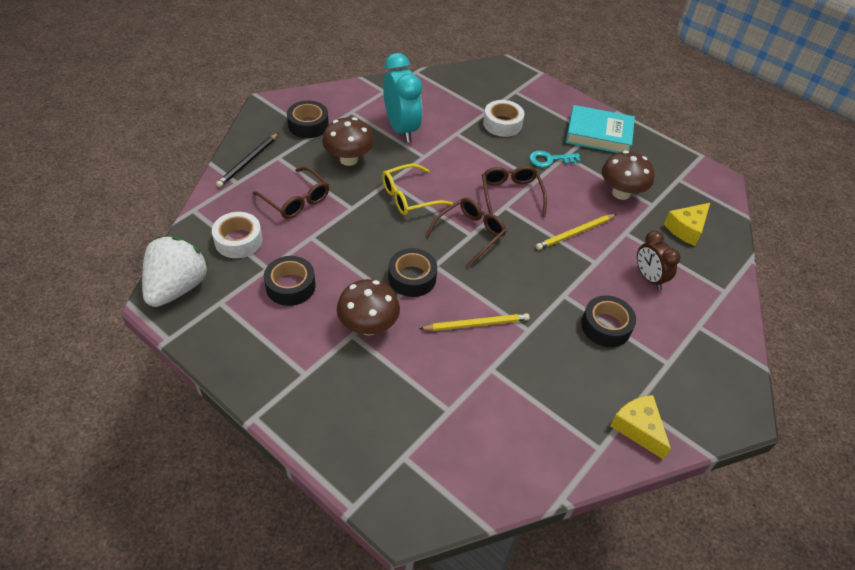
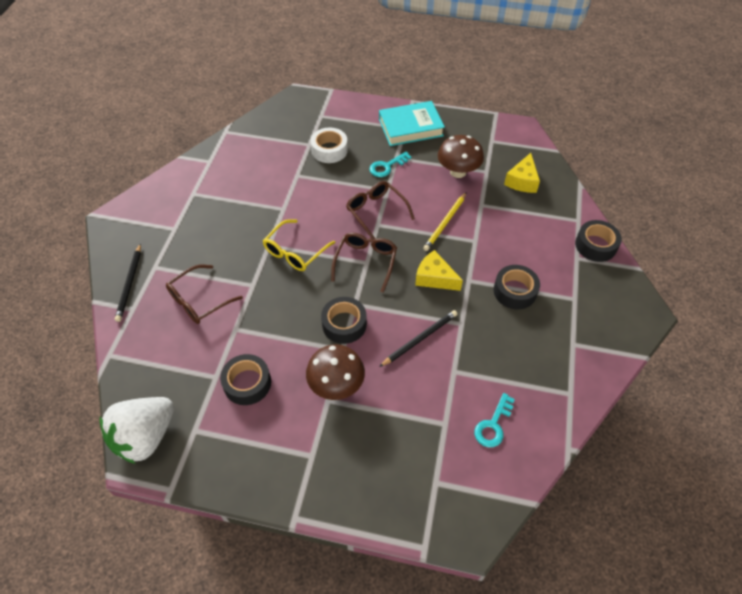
camera: 25 degrees left, 5 degrees up
(177, 287) = (145, 437): white strawberry -> white strawberry turned 135 degrees counterclockwise
(238, 240) = (172, 364): white tape -> none
(296, 200) = (199, 301): brown glasses -> brown glasses turned 120 degrees clockwise
(308, 125) = (162, 223): black tape -> black tape (595, 245)
(349, 159) = (220, 240): brown mushroom -> none
(401, 129) = (248, 191): turquoise clock -> none
(477, 324) = (420, 339): yellow pencil -> black pencil
(497, 436) = (493, 425): none -> turquoise key
(638, 428) = (586, 363): yellow cheese -> yellow cheese (434, 278)
(649, 278) = (520, 235): brown clock -> none

